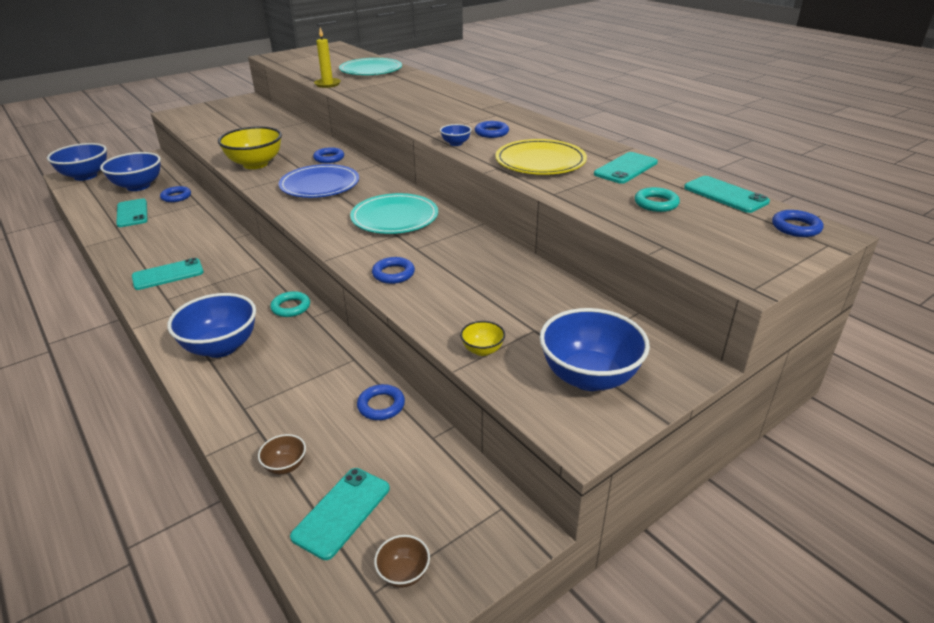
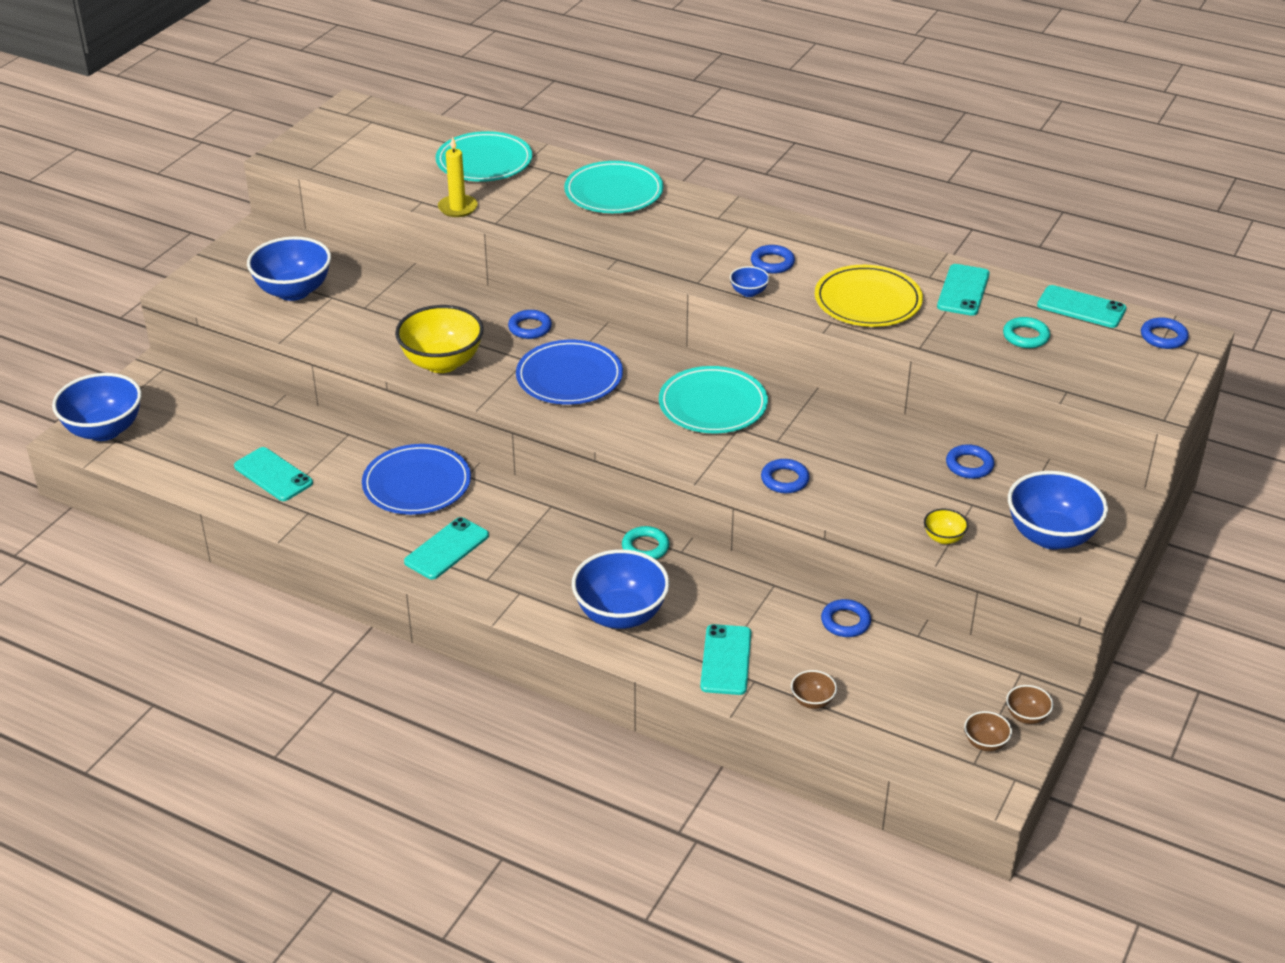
camera: 25 degrees left, 5 degrees up
(138, 186) = (217, 428): blue bowl -> blue bowl (293, 291)
(176, 197) = (301, 431): blue ring -> blue ring (969, 465)
(200, 236) = (417, 484): none -> blue plate
(341, 512) = (897, 719): turquoise phone -> turquoise phone (726, 660)
(428, 90) = (613, 192): none -> turquoise plate
(471, 559) = (1026, 716): none -> brown bowl

